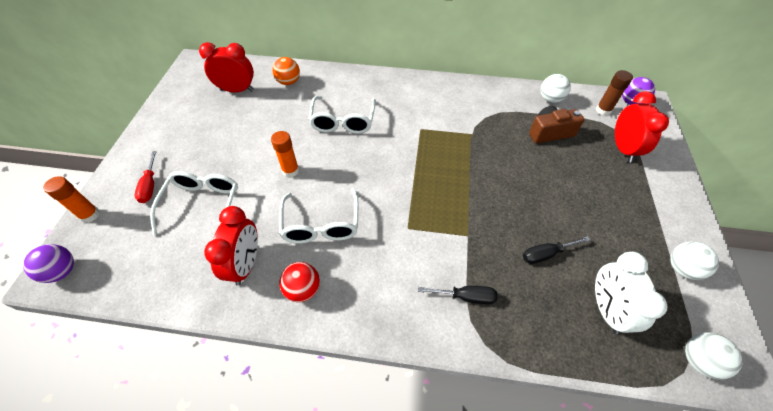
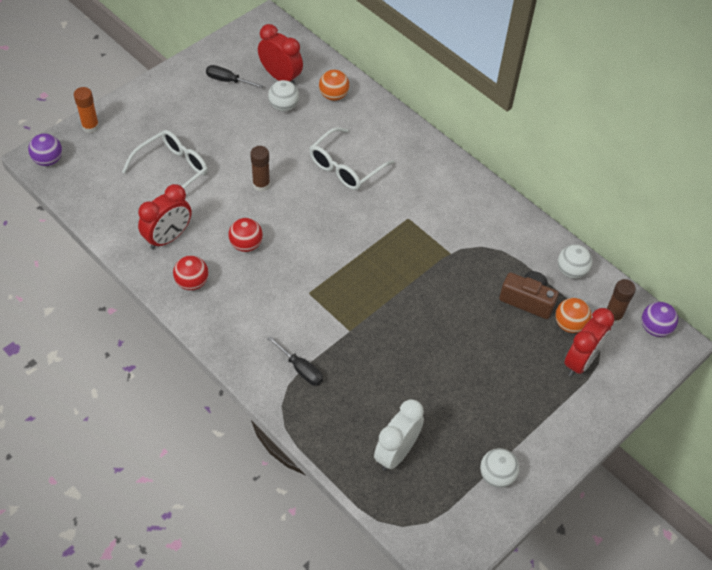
camera: 35 degrees right, 0 degrees up
(150, 185) = (147, 128): red screwdriver -> none
(290, 170) = (261, 185): orange glue stick -> brown glue stick
(321, 224) = (246, 245): white glasses -> red ball
(546, 254) = (397, 387): black screwdriver -> black screwdriver (228, 80)
(589, 131) = (569, 324): none -> orange ball
(698, 360) = (423, 529): white ball -> white ball (283, 106)

